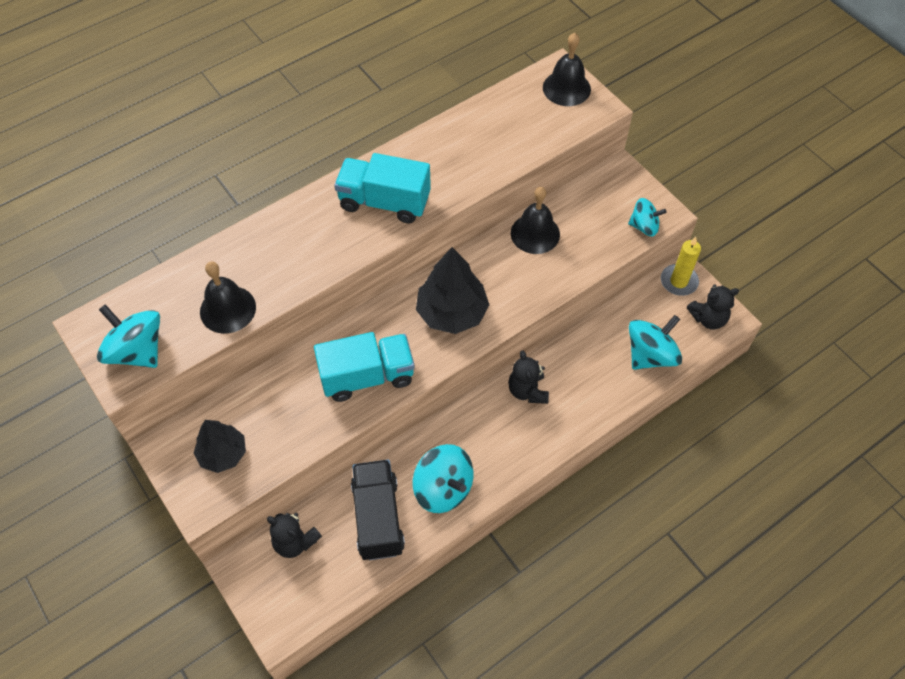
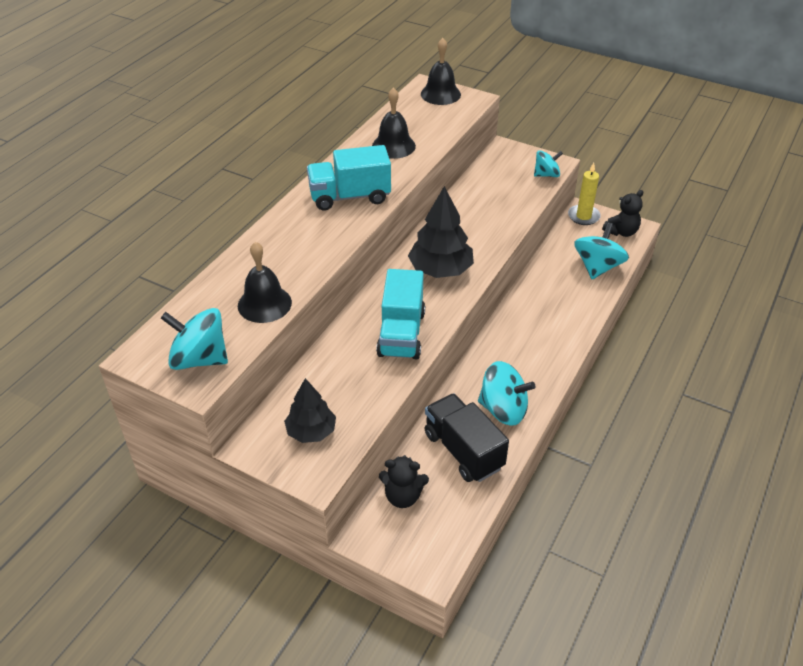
camera: 25 degrees left, 15 degrees down
(367, 376) = (401, 334): turquoise truck -> turquoise truck turned 135 degrees clockwise
(527, 391) = (522, 320): black teddy bear -> none
(535, 233) = (468, 202): black bell -> black bell (393, 146)

